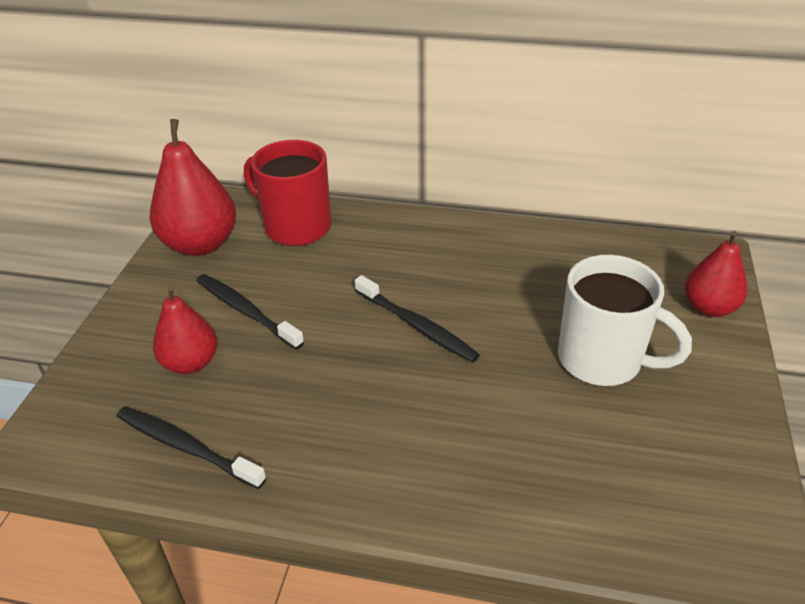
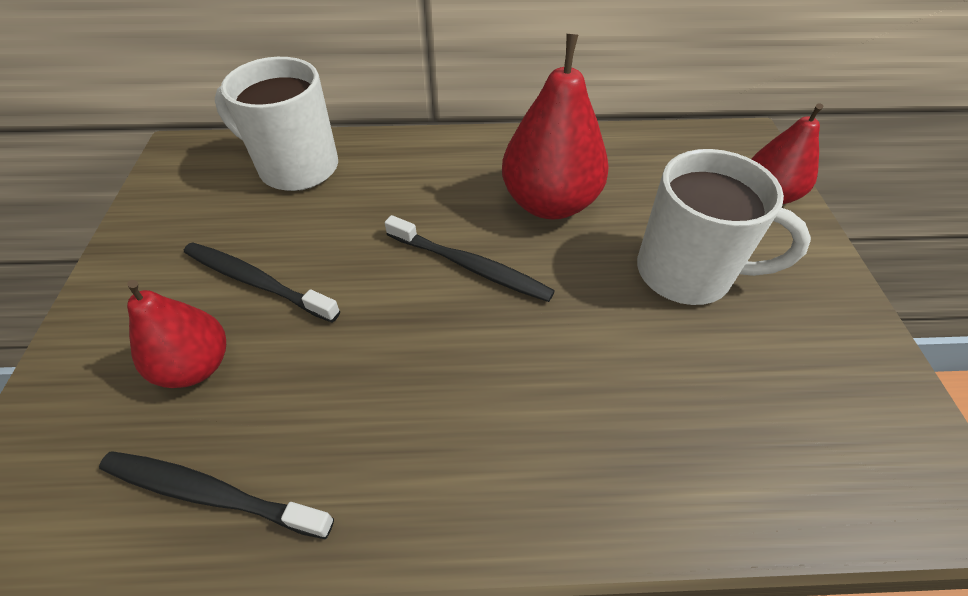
camera: 15 degrees left, 10 degrees up
(200, 244) = (182, 205): red pear -> red pear (550, 203)
(295, 227) = (296, 167): red mug -> white mug

